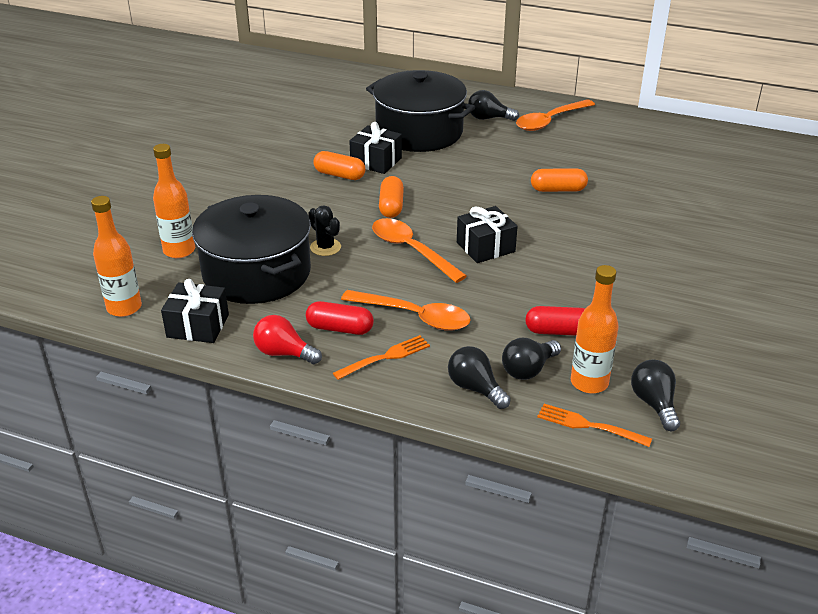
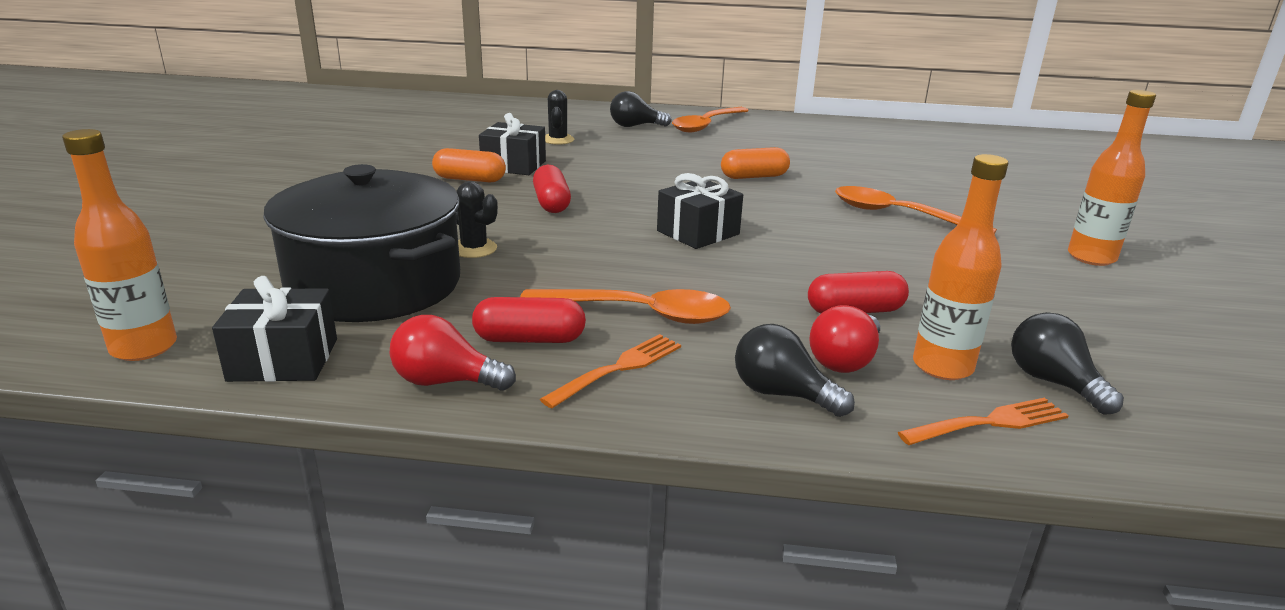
camera: 15 degrees left, 10 degrees down
(179, 250) = (242, 269): orange bottle -> orange bottle (1091, 257)
(391, 206) = (551, 203): orange capsule -> red capsule
(411, 250) = (599, 243): orange spoon -> orange spoon (898, 215)
(419, 132) = (558, 140): black pot -> black cactus
(528, 370) = (845, 360): black light bulb -> red light bulb
(590, 426) = (988, 423): orange fork -> orange fork turned 150 degrees clockwise

